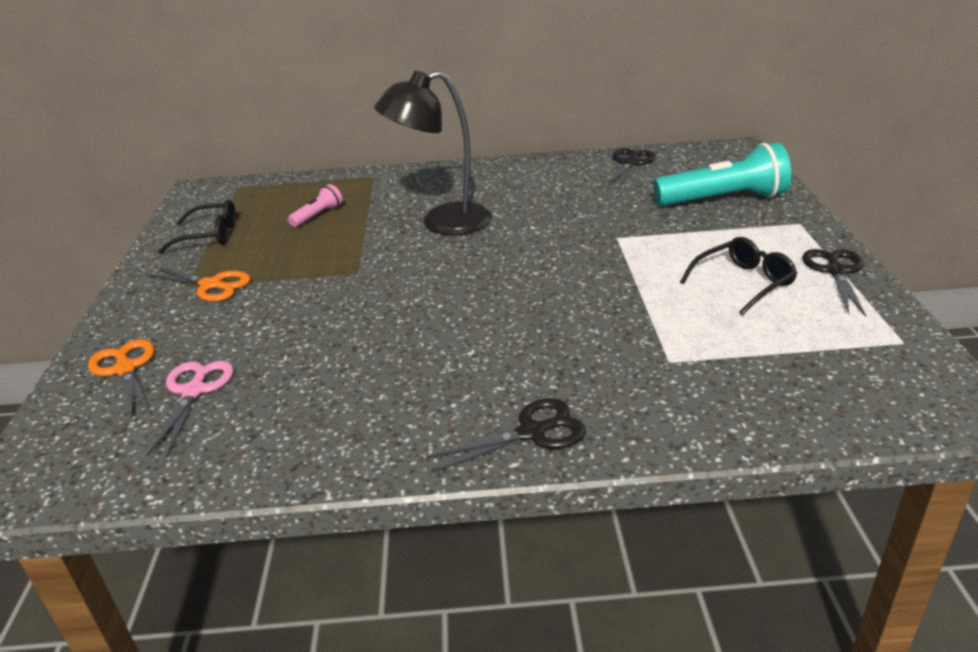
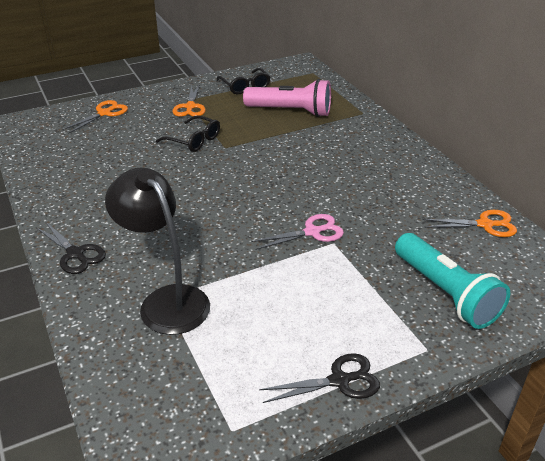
camera: 65 degrees right, 5 degrees up
(194, 391) = (90, 137): pink scissors -> pink scissors (312, 232)
(318, 216) = (291, 111): pink flashlight -> pink flashlight, size x2.08
(442, 223) = (309, 159): black lamp -> black lamp (166, 300)
(630, 163) = (485, 224): black scissors -> orange scissors
(744, 283) = (291, 323): black glasses -> black glasses (194, 140)

